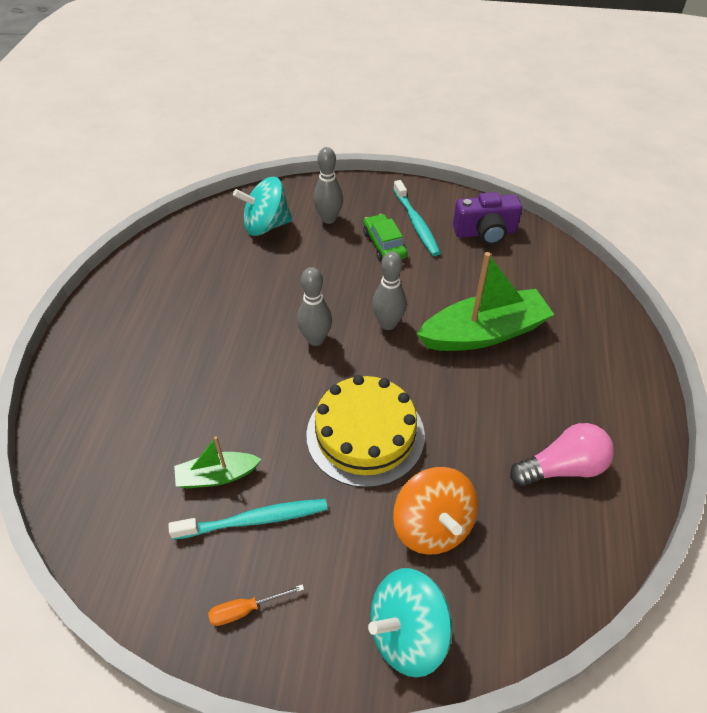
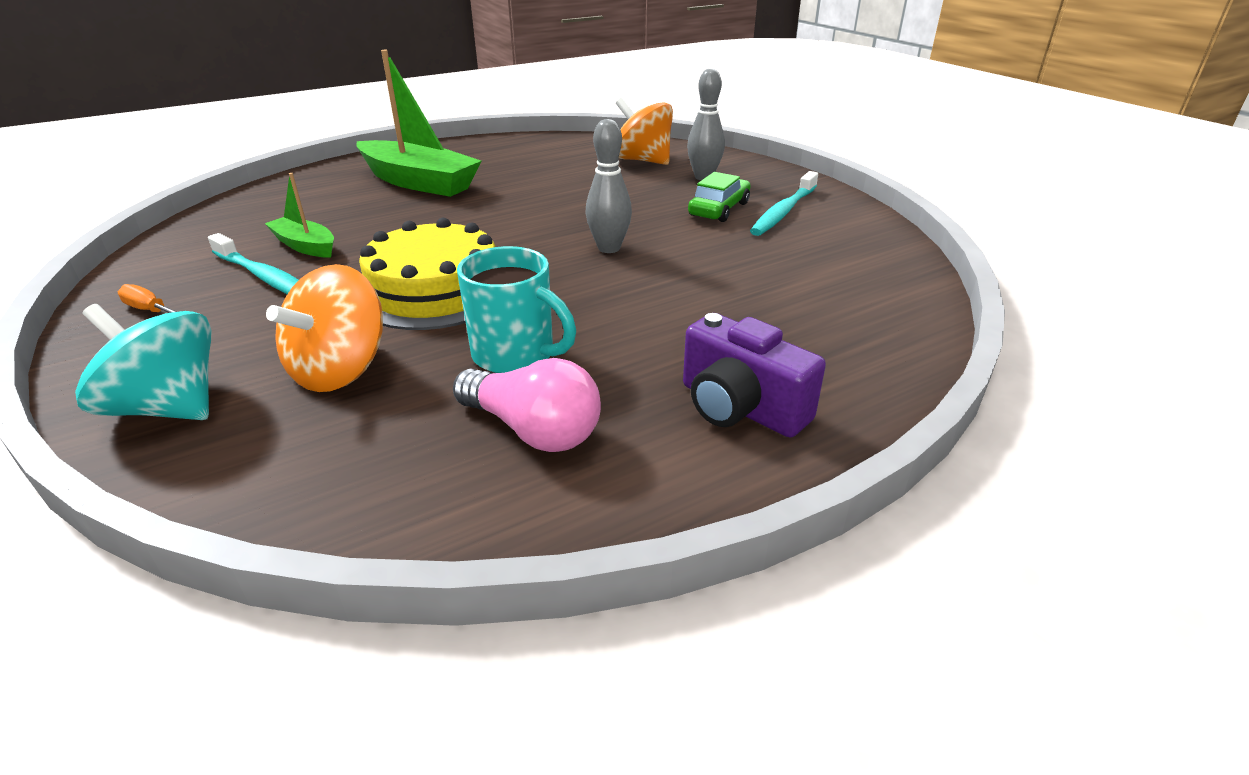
camera: 50 degrees right, 15 degrees down
(266, 226) = (642, 160): turquoise spinning top -> orange spinning top
(315, 339) = (532, 226): grey bowling pin -> none
(483, 333) = (685, 300): green boat -> green boat (419, 182)
(483, 436) = (516, 355): none -> turquoise mug
(485, 232) = (850, 247): purple camera -> purple camera (740, 407)

